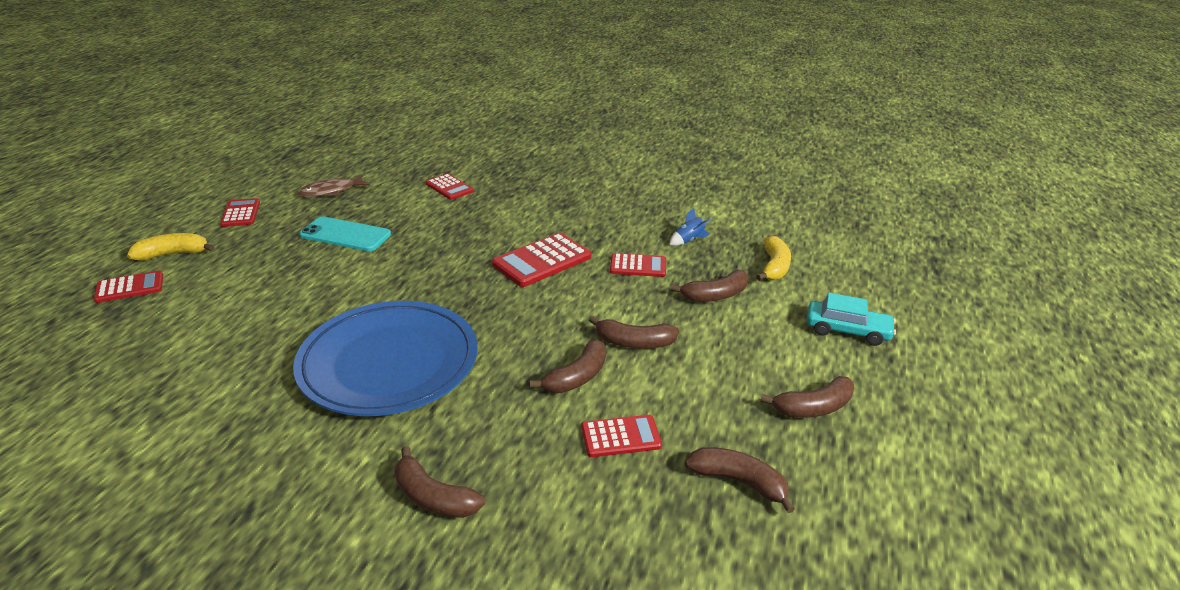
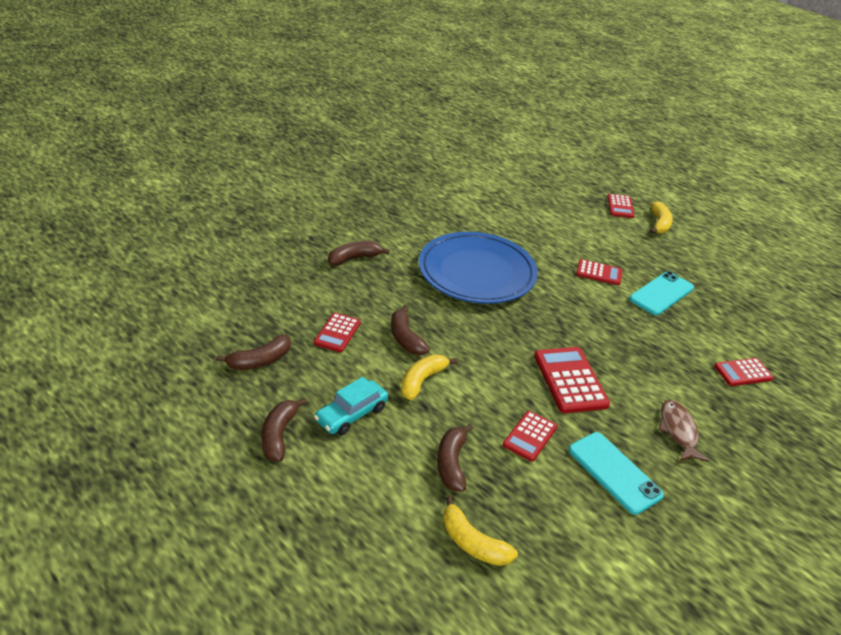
camera: 115 degrees right, 5 degrees up
(241, 213) = (716, 256): red calculator -> red calculator (599, 273)
(331, 191) = (749, 304): brown fish -> brown fish (678, 431)
(633, 224) = (614, 472): none -> turquoise phone
(634, 343) = (422, 381): brown banana -> yellow banana
(688, 240) = (560, 500): blue rocket -> none
(847, 331) = (337, 525): turquoise car -> turquoise car (351, 414)

